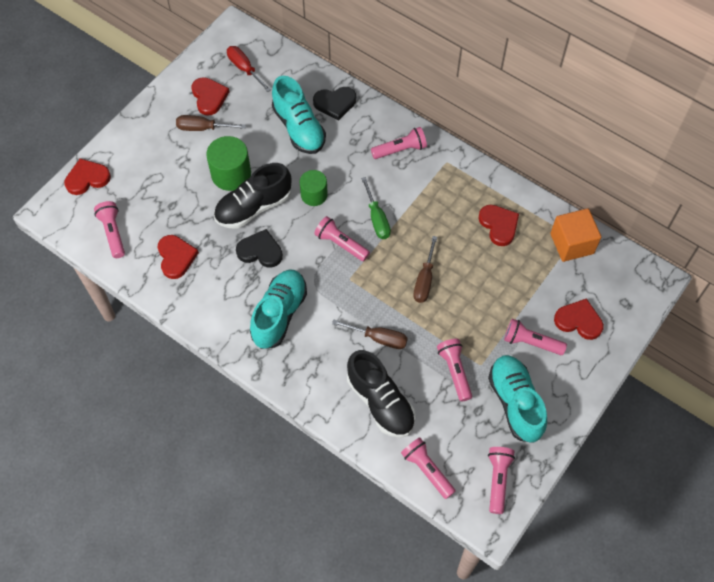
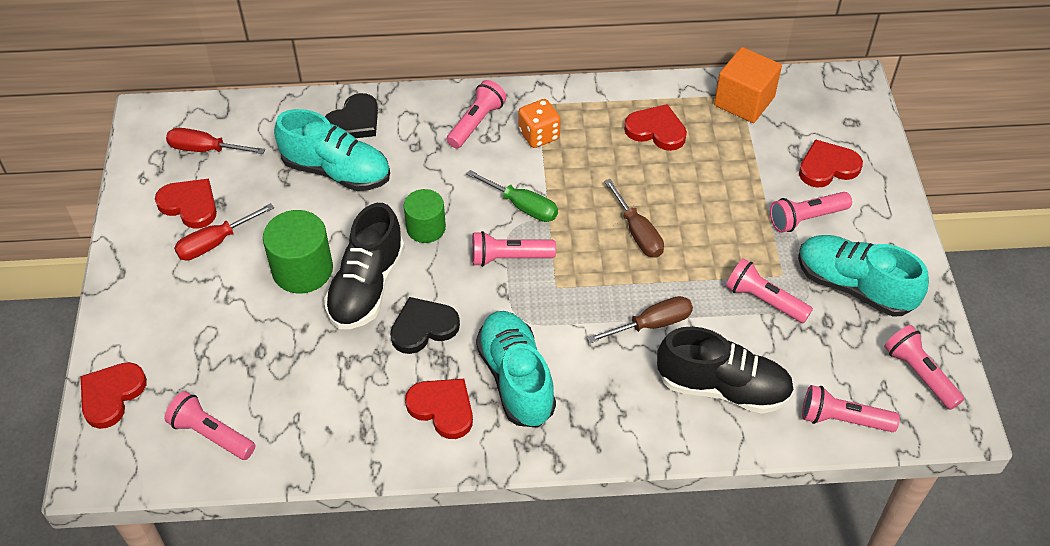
camera: 40 degrees left, 10 degrees down
(176, 257) = (325, 405): red heart -> red heart (442, 408)
(203, 128) = (215, 242): brown screwdriver -> red screwdriver
(428, 181) = (539, 135): none -> orange dice

